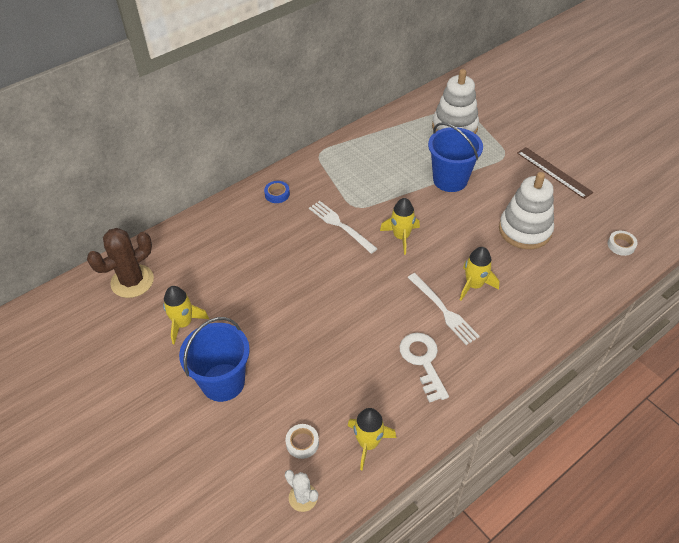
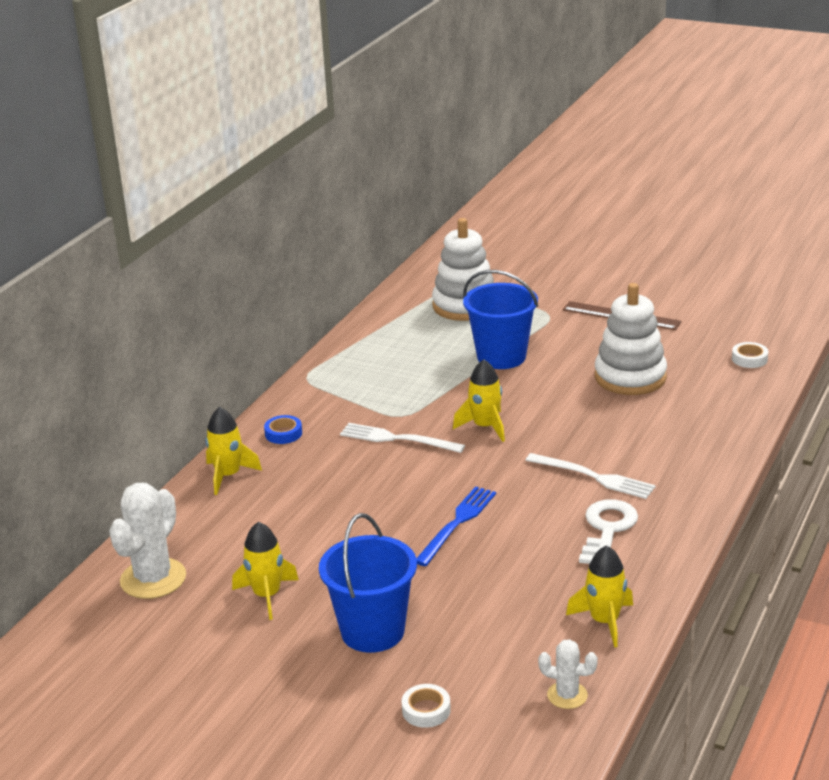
camera: 25 degrees left, 20 degrees down
(132, 281) = (153, 579): brown cactus -> white cactus
(302, 443) = (524, 649): white tape -> white tape (426, 710)
(331, 313) = (457, 523): none -> blue fork
(422, 361) = (607, 529): white key -> white key turned 60 degrees clockwise
(474, 285) = (611, 444): yellow rocket -> yellow rocket (228, 476)

